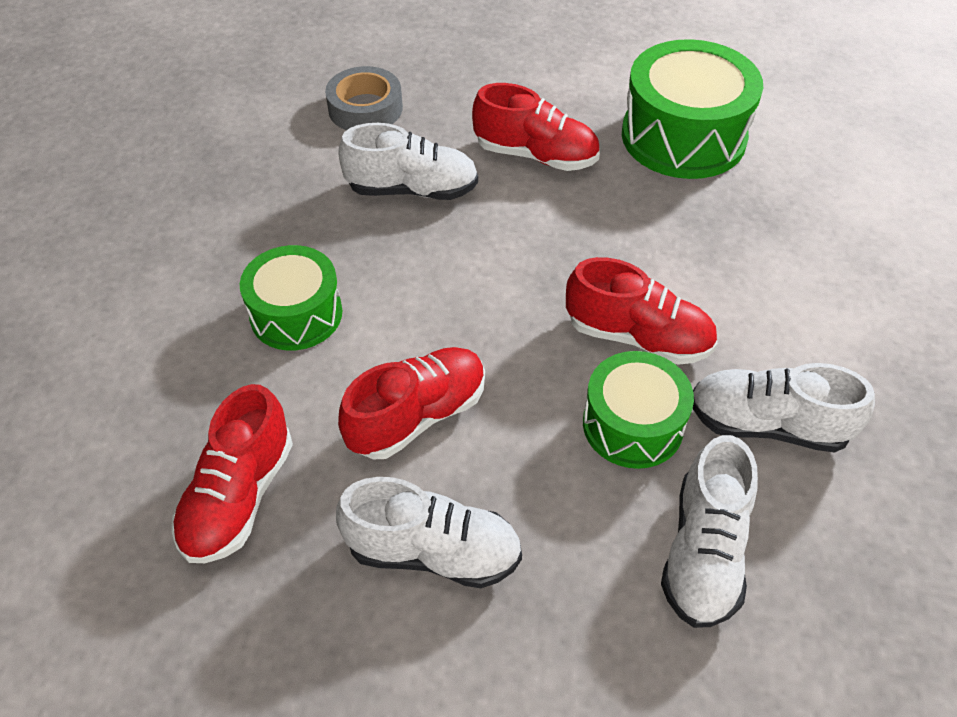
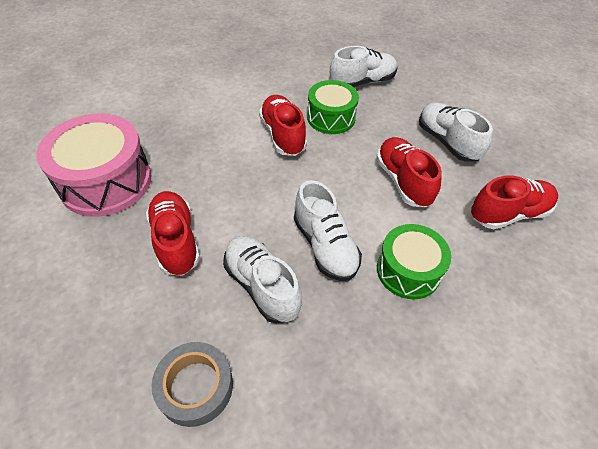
camera: 130 degrees left, 0 degrees up
(417, 416) = (403, 181): red shoe -> red shoe turned 60 degrees clockwise
(683, 136) = (106, 181): green drum -> pink drum
(767, 425) = (291, 86): white shoe -> white shoe (325, 246)

